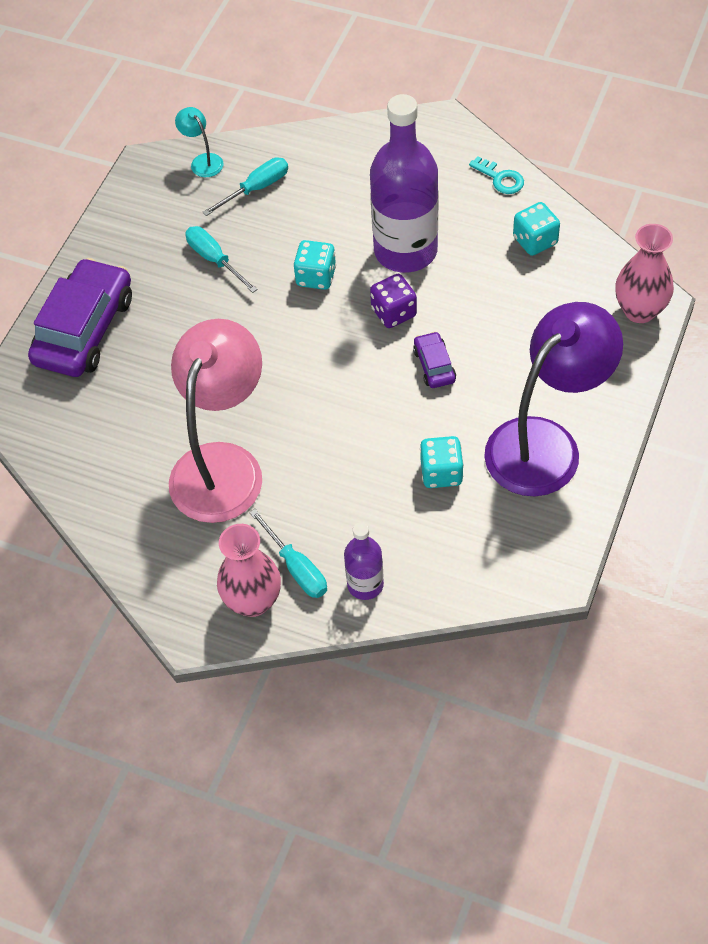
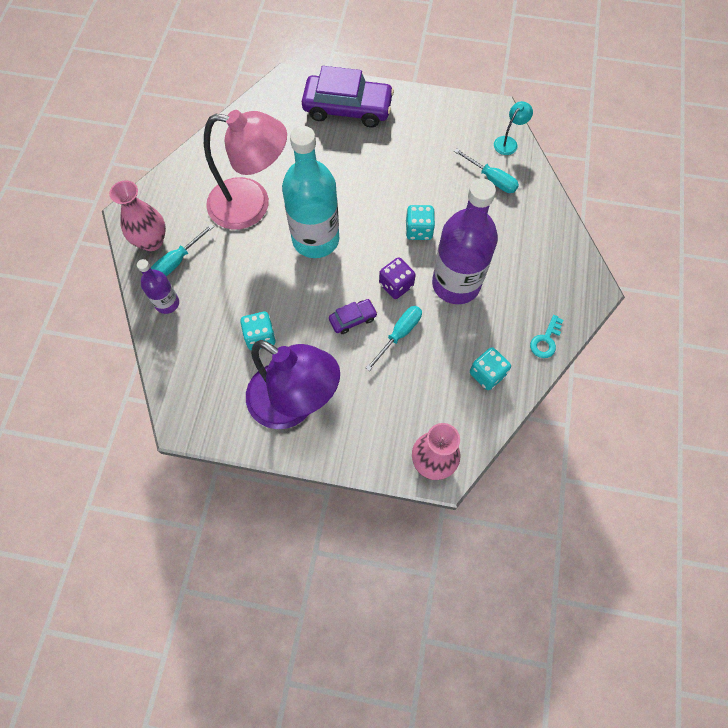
camera: 75 degrees right, 10 degrees up
(215, 260) = (420, 167): turquoise screwdriver -> turquoise screwdriver (399, 334)
(301, 393) = (315, 239): none -> turquoise bottle

